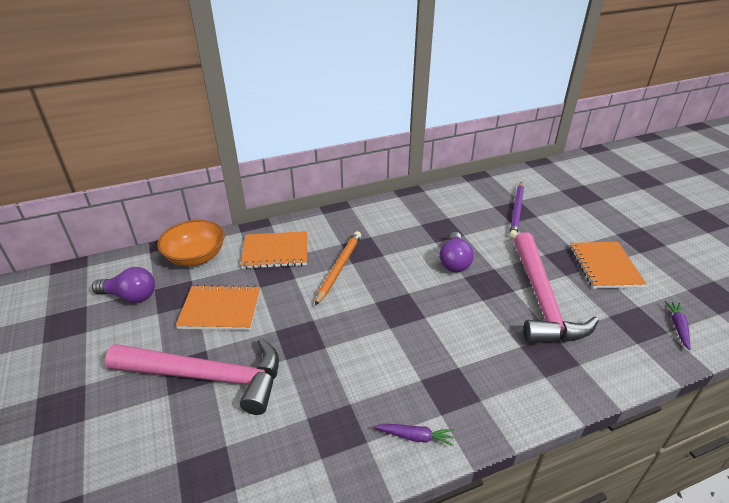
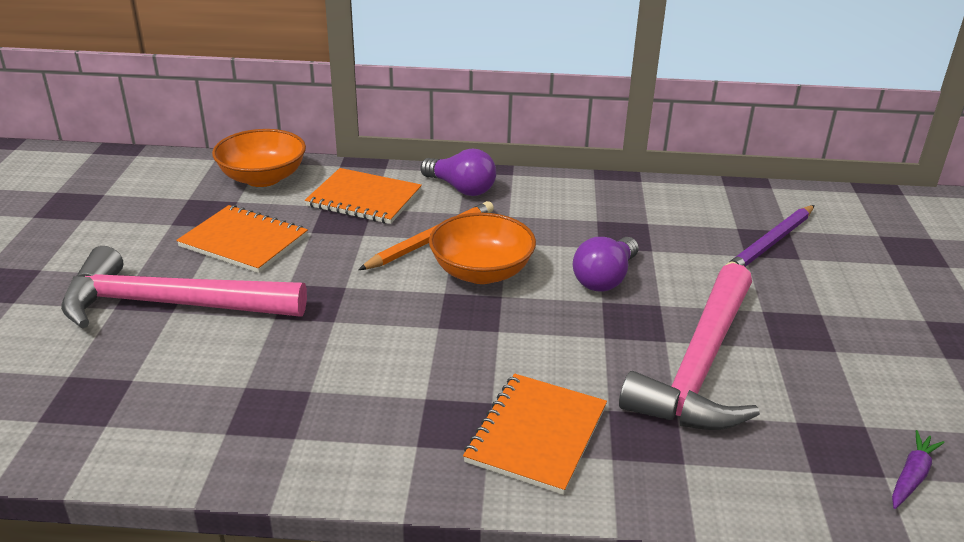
camera: 25 degrees right, 5 degrees down
(130, 296) = (156, 198): purple light bulb -> purple light bulb (461, 188)
(207, 376) = (171, 305): pink hammer -> pink hammer turned 150 degrees clockwise
(385, 280) = (481, 272): none -> orange bowl
(415, 436) = (360, 456): purple carrot -> none
(605, 266) = (856, 356): orange notebook -> orange notebook (537, 435)

